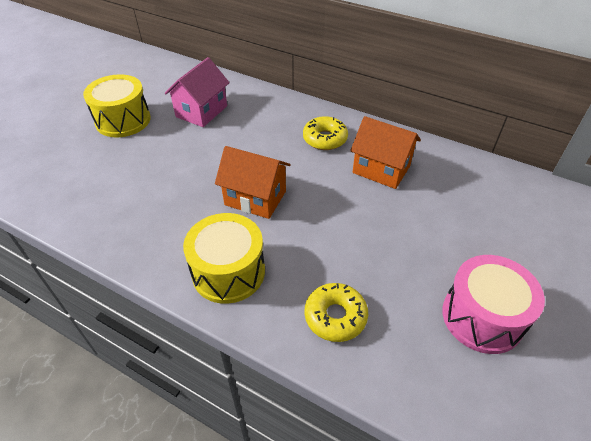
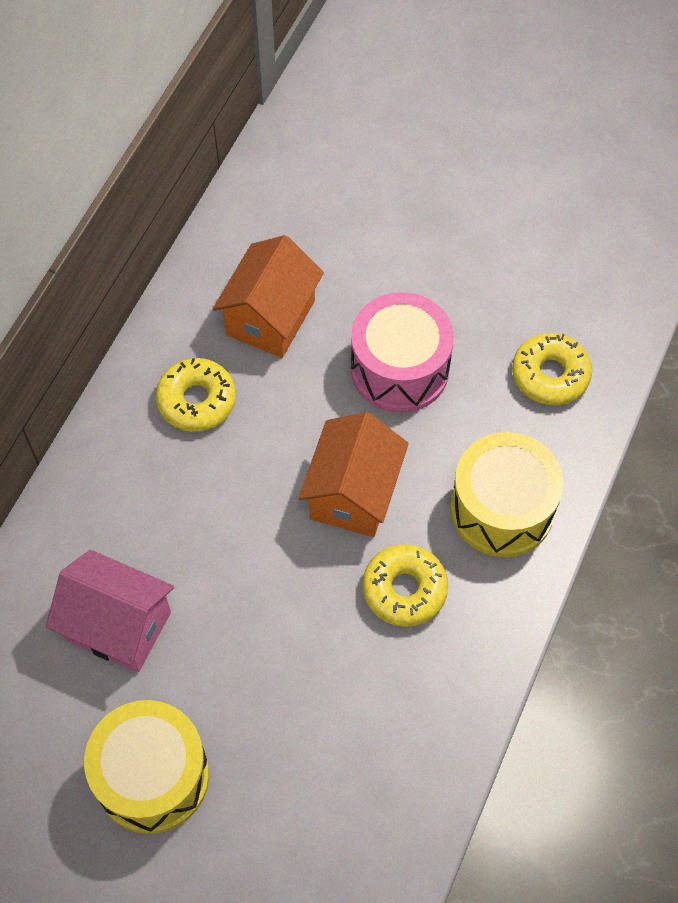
camera: 95 degrees left, 15 degrees up
(186, 216) = (404, 590): none -> yellow donut
(482, 317) = (524, 223): pink drum -> pink drum (400, 369)

